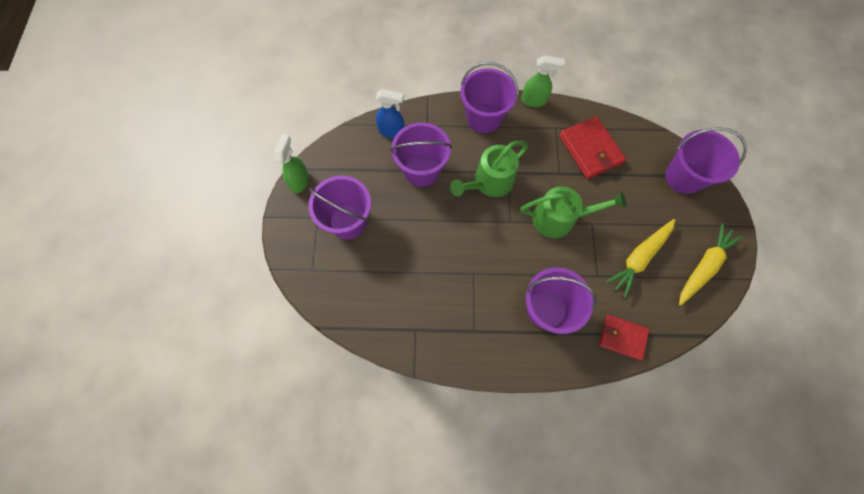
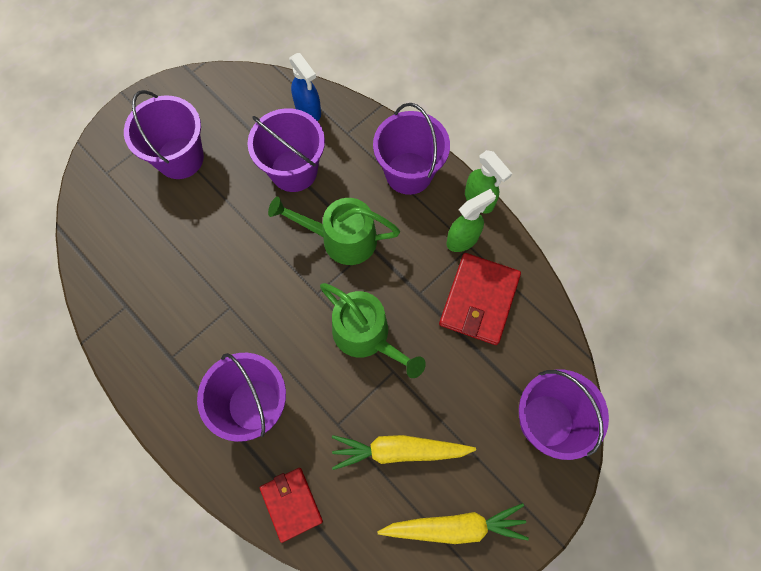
camera: 45 degrees right, 0 degrees up
(300, 181) = (182, 86): green spray bottle -> green spray bottle (463, 239)

